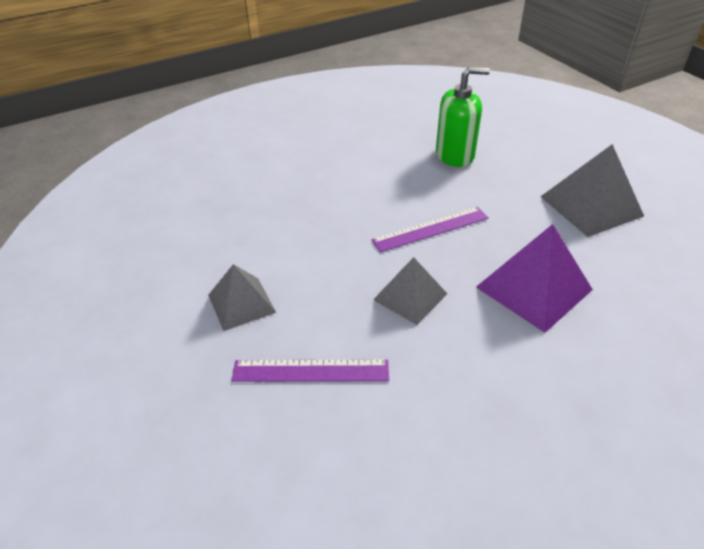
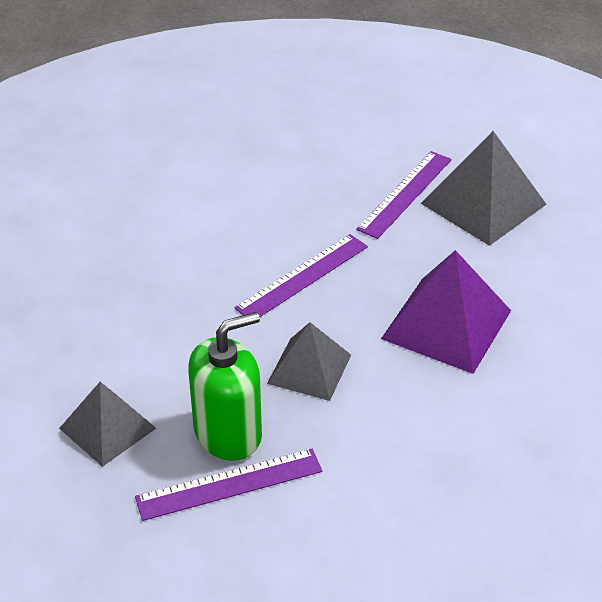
camera: 20 degrees left, 0 degrees up
(455, 155) = (296, 165): green soap dispenser -> green soap dispenser (228, 433)
(530, 188) = (405, 194): none -> purple ruler

